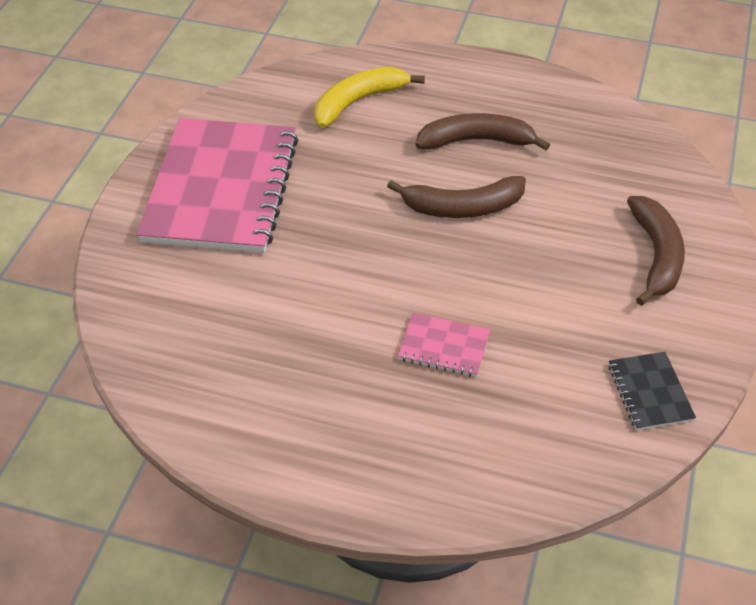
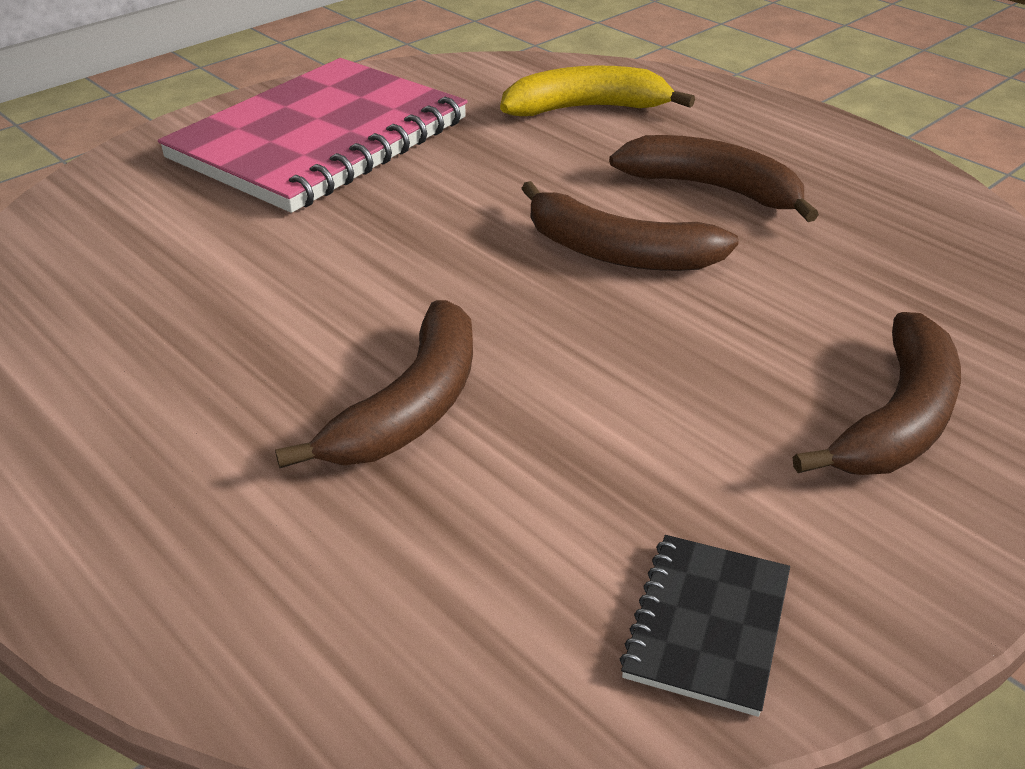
camera: 30 degrees right, 10 degrees down
(444, 346) = (412, 406): pink notebook -> brown banana

